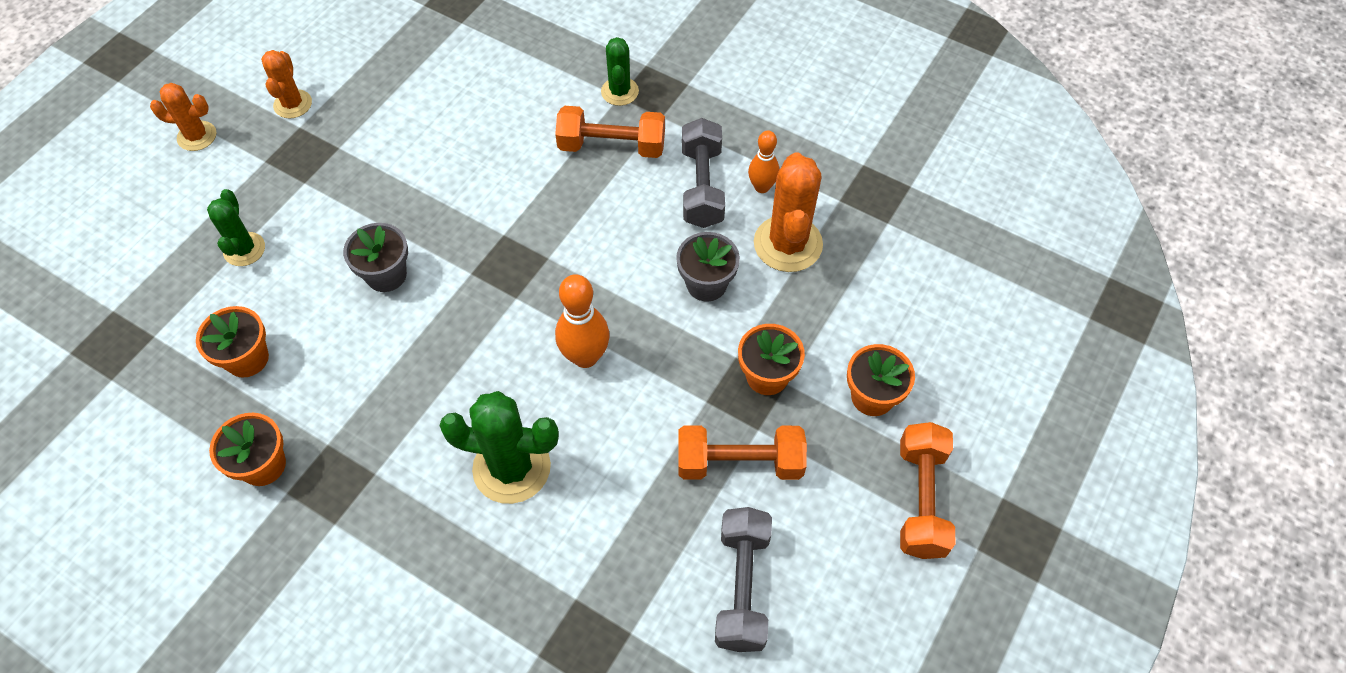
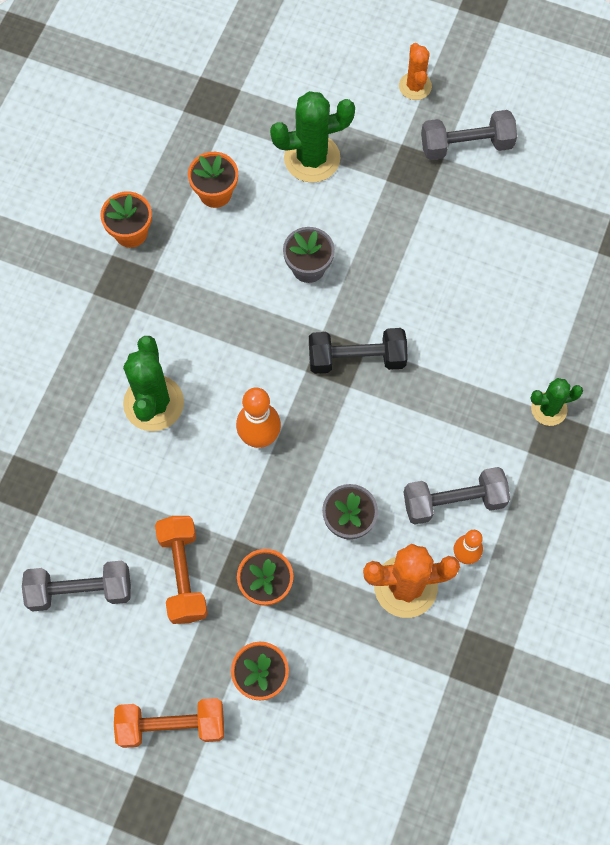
camera: 80 degrees right, 10 degrees up
(244, 249) = (312, 158): green cactus -> green cactus, size x1.67
(293, 104) = (466, 145): orange cactus -> grey dumbbell
(515, 246) = (356, 358): none -> black dumbbell
(612, 146) = (482, 414): orange dumbbell -> none

